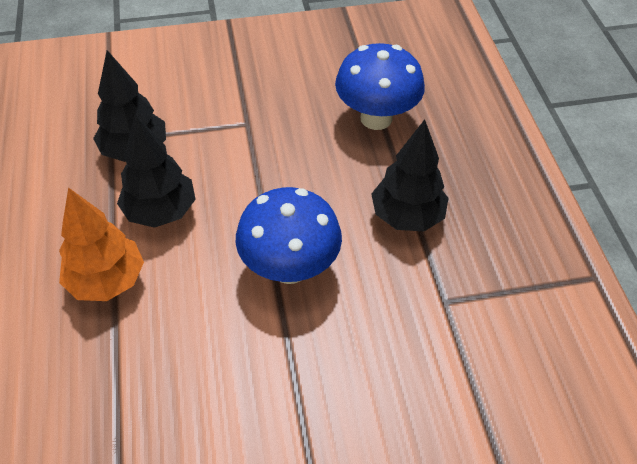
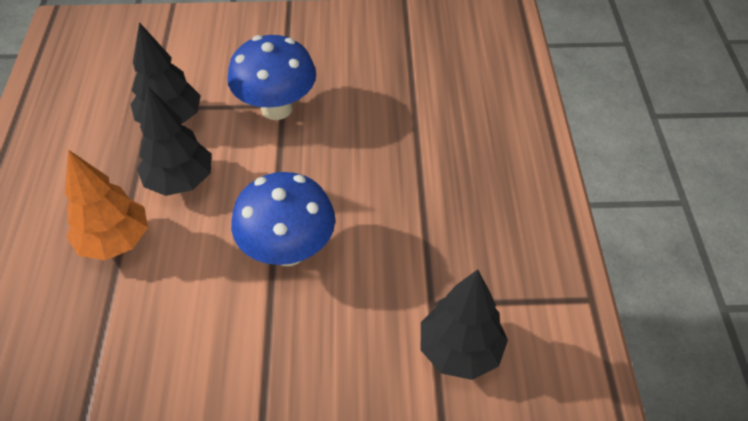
camera: 10 degrees right, 0 degrees up
(376, 118) = (409, 113): blue mushroom -> blue mushroom (277, 108)
(407, 216) = (415, 214): black tree -> black tree (460, 350)

